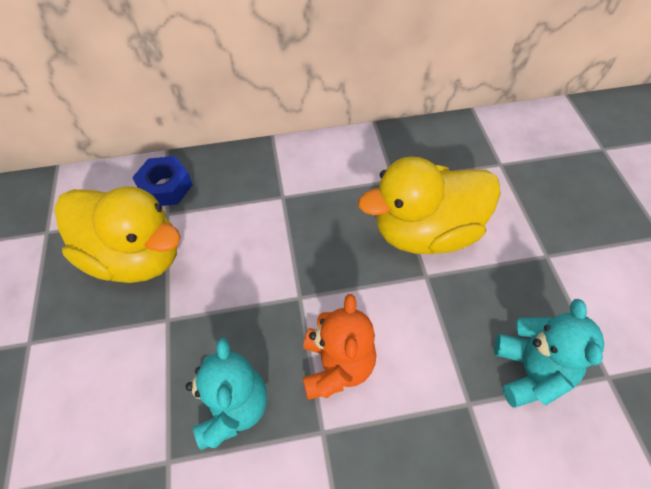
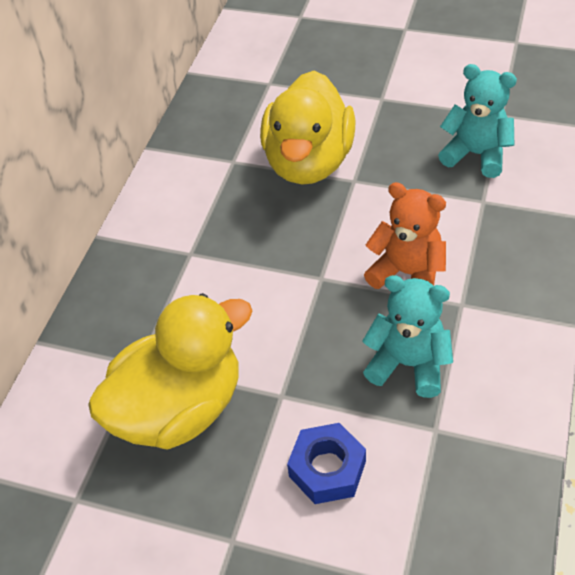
camera: 60 degrees left, 5 degrees down
(165, 187) = (97, 356): blue nut -> blue nut (327, 469)

